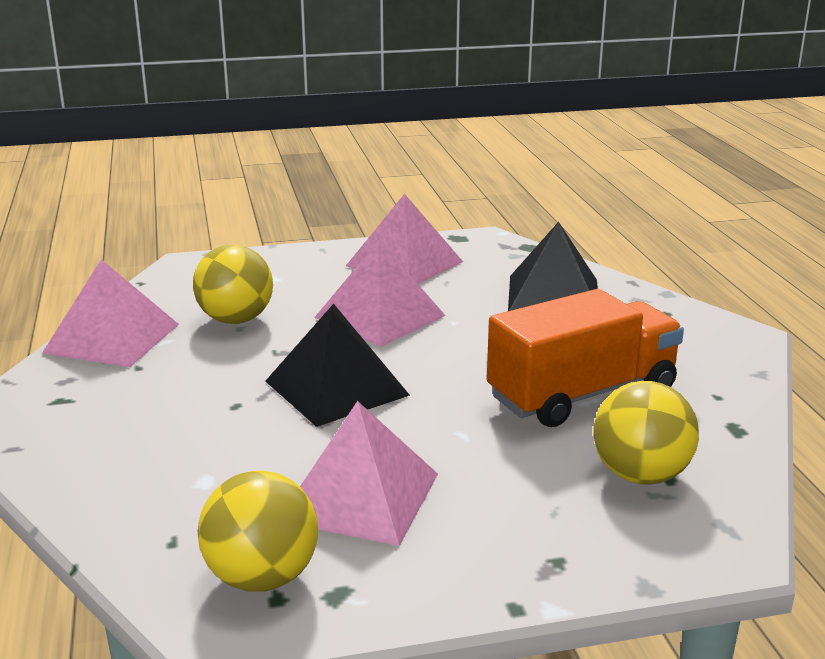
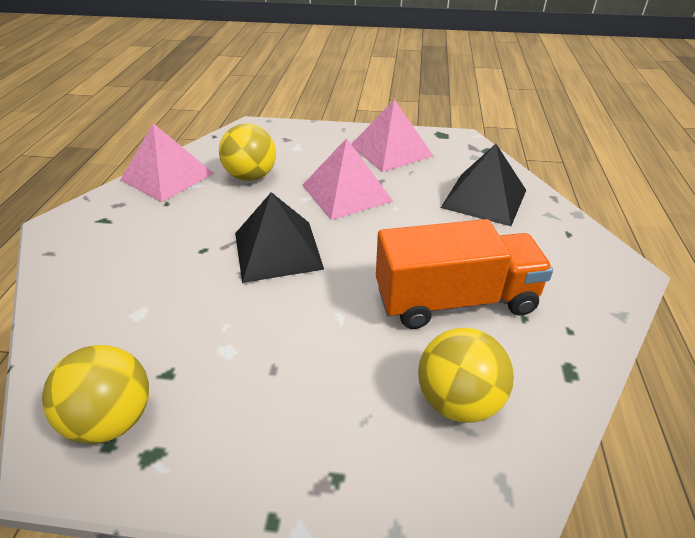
camera: 20 degrees right, 15 degrees up
(360, 496) = (229, 358): pink pyramid -> none

